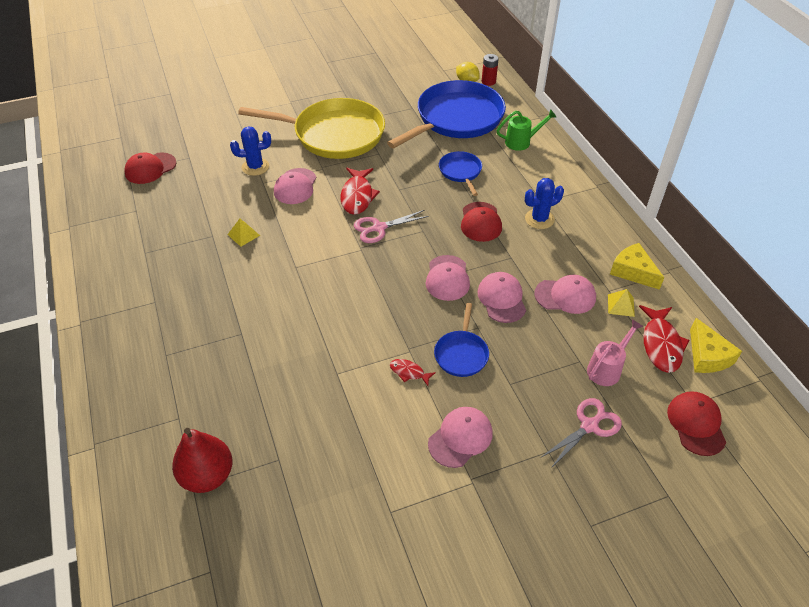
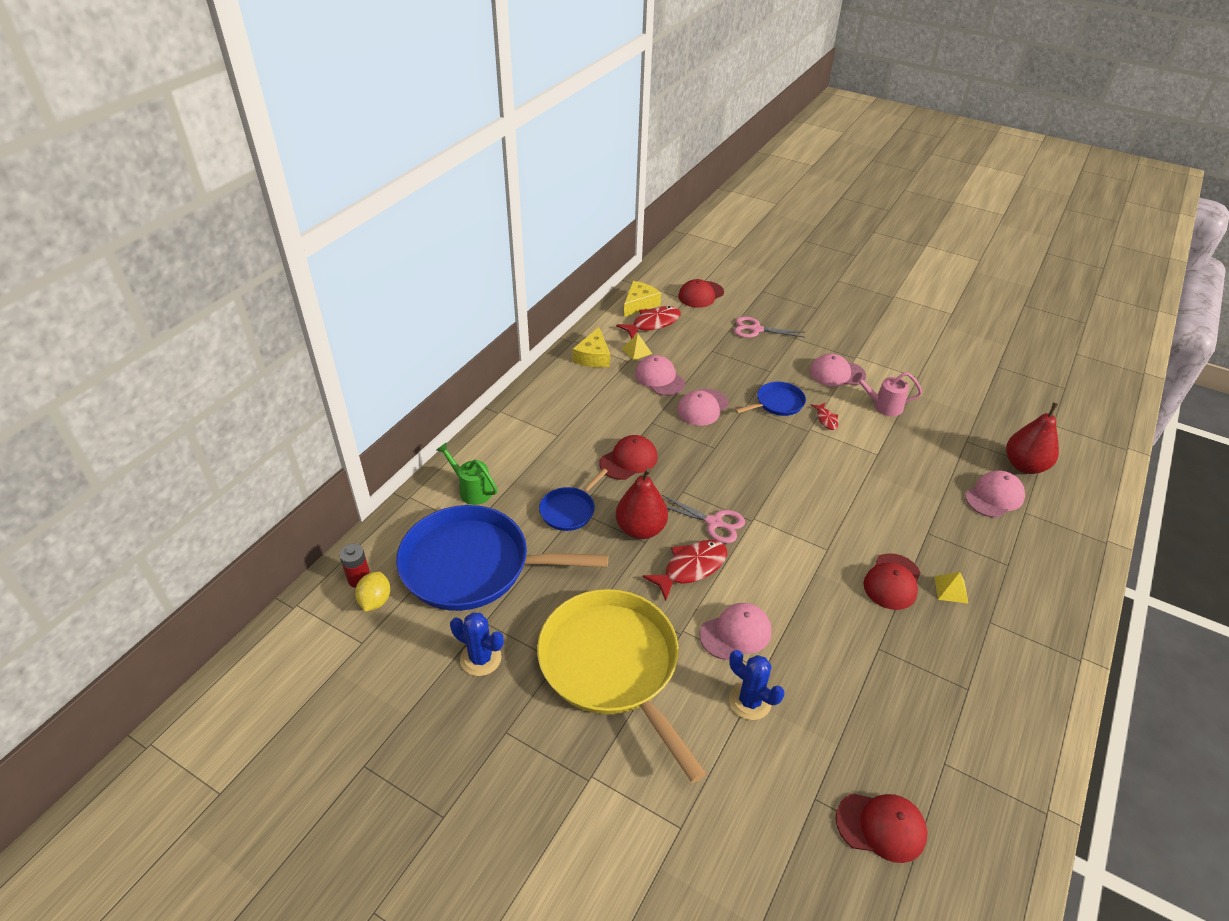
camera: 130 degrees left, 5 degrees down
(236, 279) = (892, 582): none -> red cap
(243, 235) = (845, 622): yellow pyramid -> yellow pyramid (951, 589)
(411, 193) = (640, 529): none -> red pear
(447, 278) = (718, 446): pink cap -> pink cap (994, 496)
(539, 219) = (585, 427): blue cactus -> blue cactus (481, 658)
(606, 369) = (703, 338): pink watering can -> pink watering can (883, 406)

